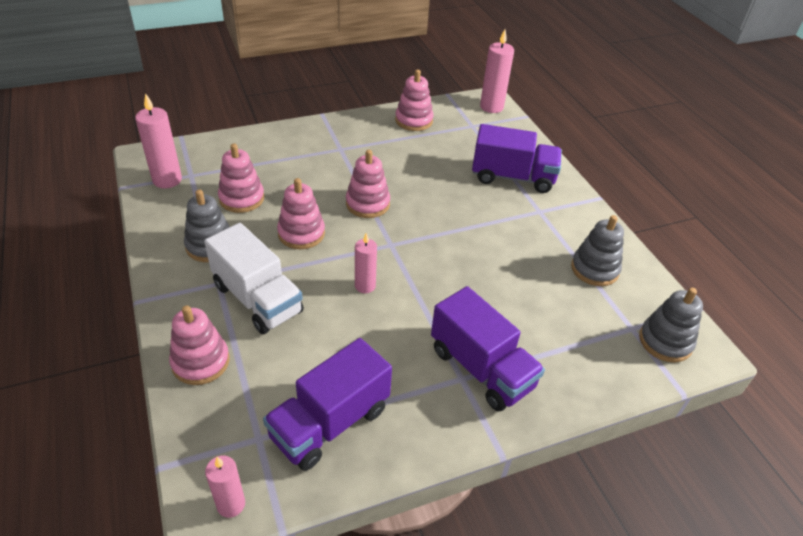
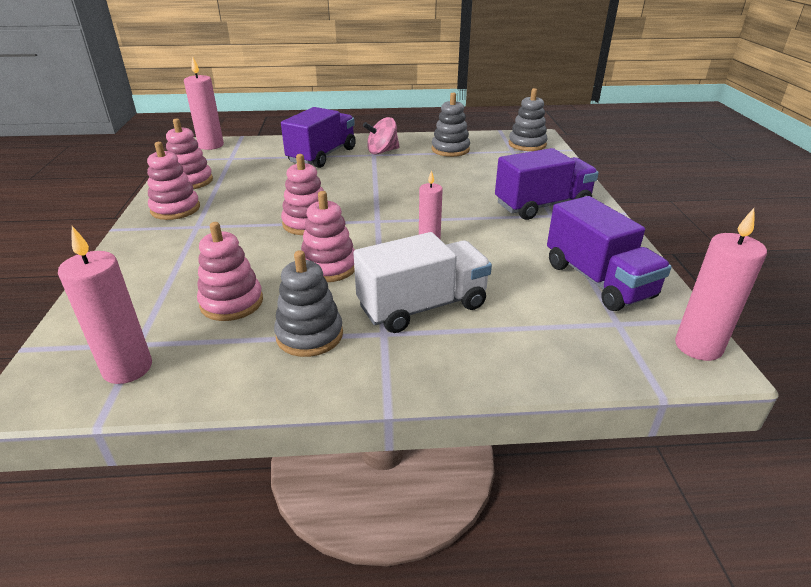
camera: 70 degrees left, 10 degrees down
(200, 362) = (511, 355): pink stacking toy -> pink stacking toy (175, 209)
(231, 504) = (698, 346): pink candle -> pink candle, size x1.56
(551, 216) = (382, 151): none -> pink spinning top

